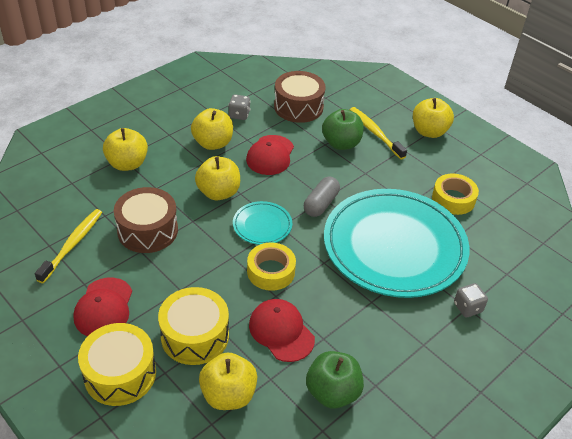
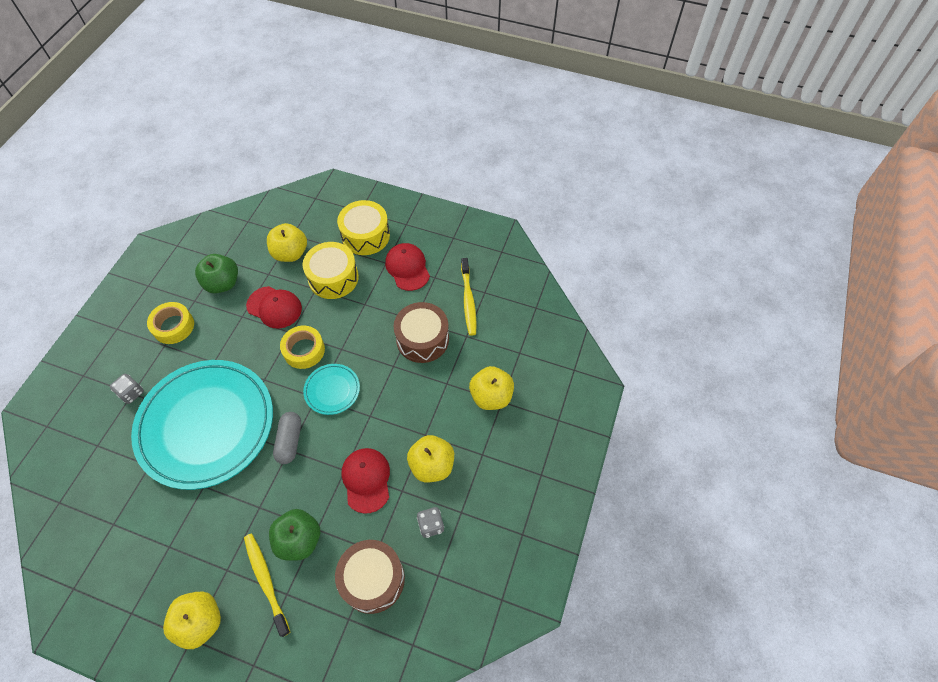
camera: 155 degrees right, 15 degrees up
(218, 192) = (389, 406): yellow apple -> none
(375, 133) = (266, 581): yellow toothbrush -> yellow toothbrush turned 150 degrees counterclockwise
(453, 199) = (157, 517): yellow tape -> yellow tape (173, 326)

